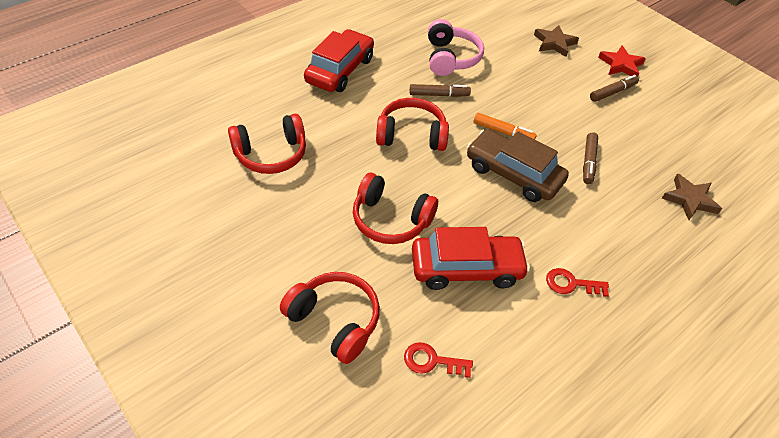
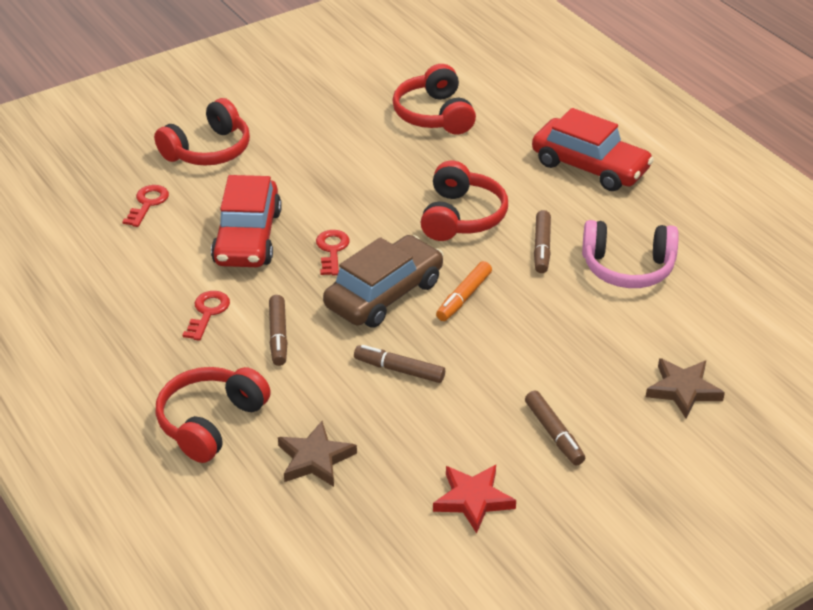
camera: 100 degrees right, 10 degrees down
(390, 219) = (325, 191): red headphones -> red headphones (211, 423)
(469, 208) = (332, 250): none -> red key
(580, 232) = (278, 336): none -> brown marker
(621, 65) = (630, 463): red star -> red star (473, 500)

